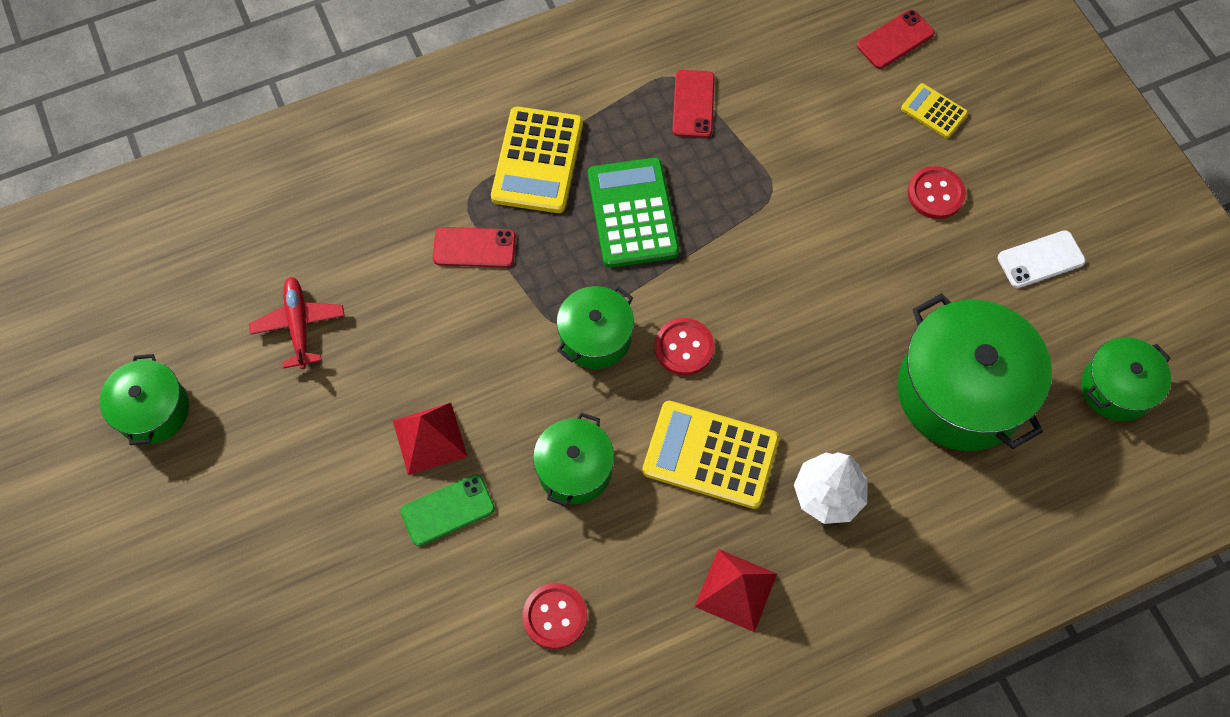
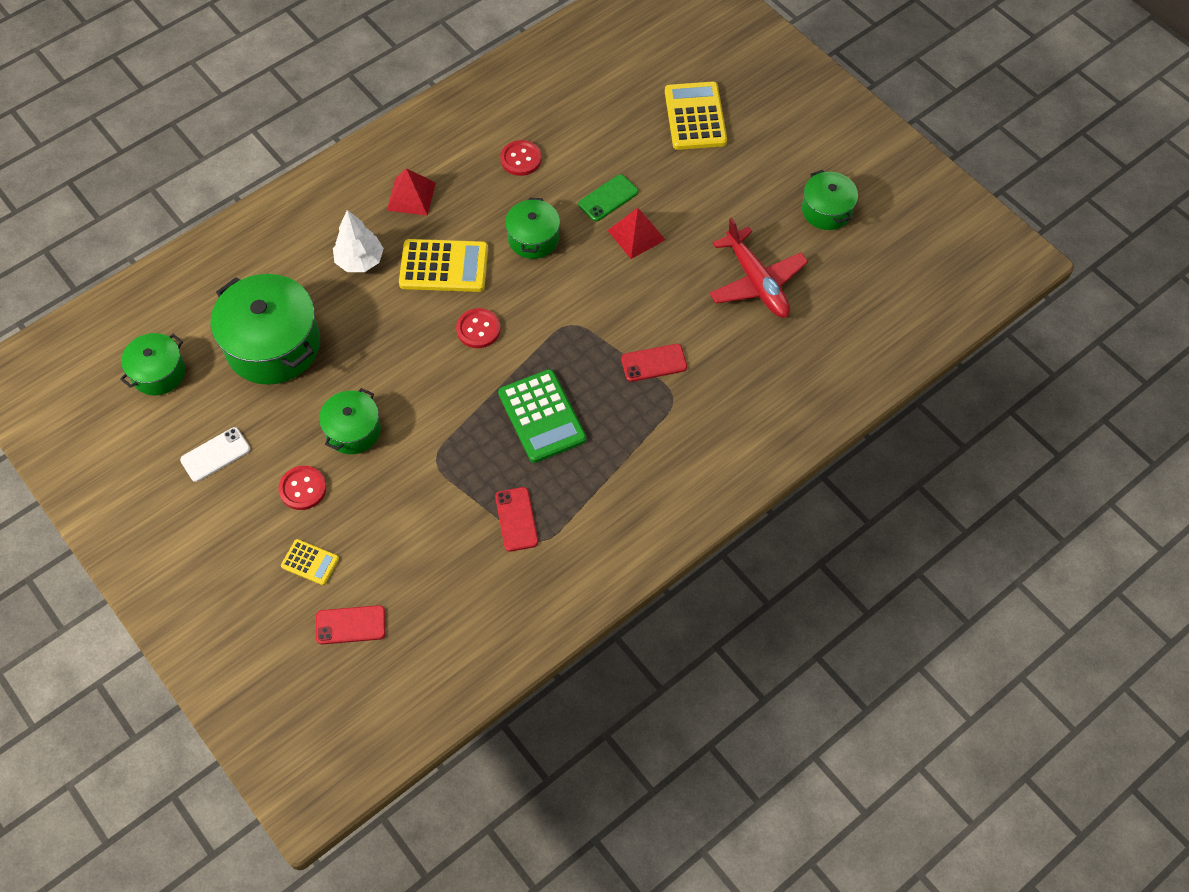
camera: 165 degrees right, 5 degrees down
(299, 325) = (756, 282): red plane -> red plane, size x1.54
(537, 161) = (629, 440): yellow calculator -> yellow calculator (695, 117)
(595, 337) = (544, 322): green pot -> green pot (353, 430)
(895, 40) = (350, 625): red phone -> red phone turned 45 degrees clockwise

